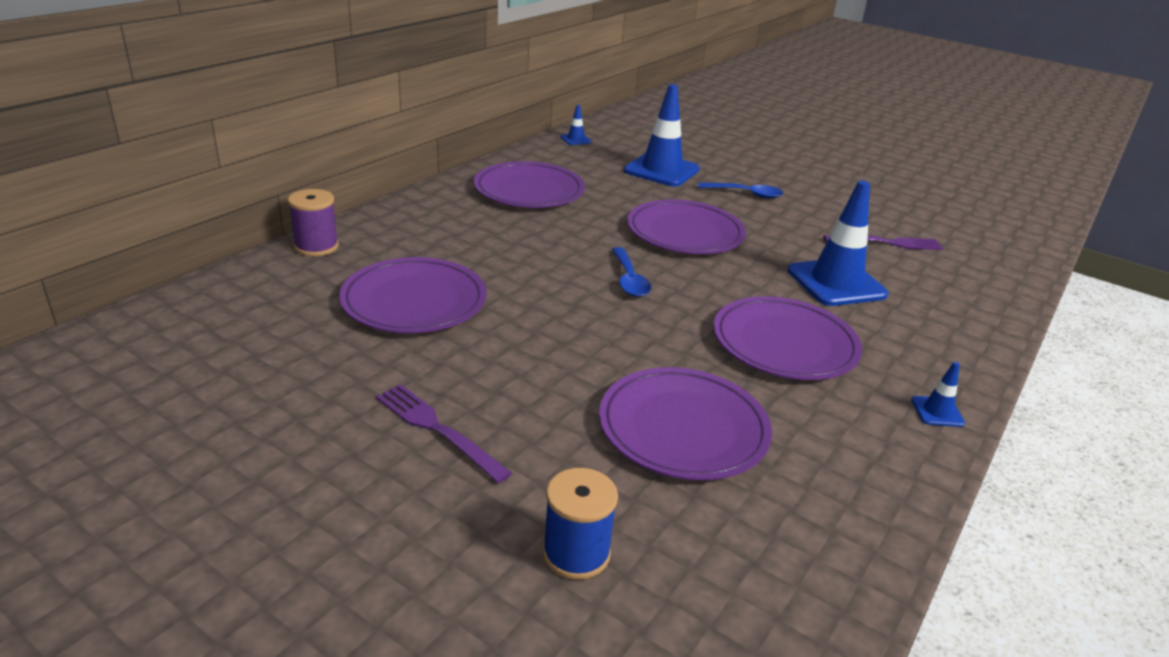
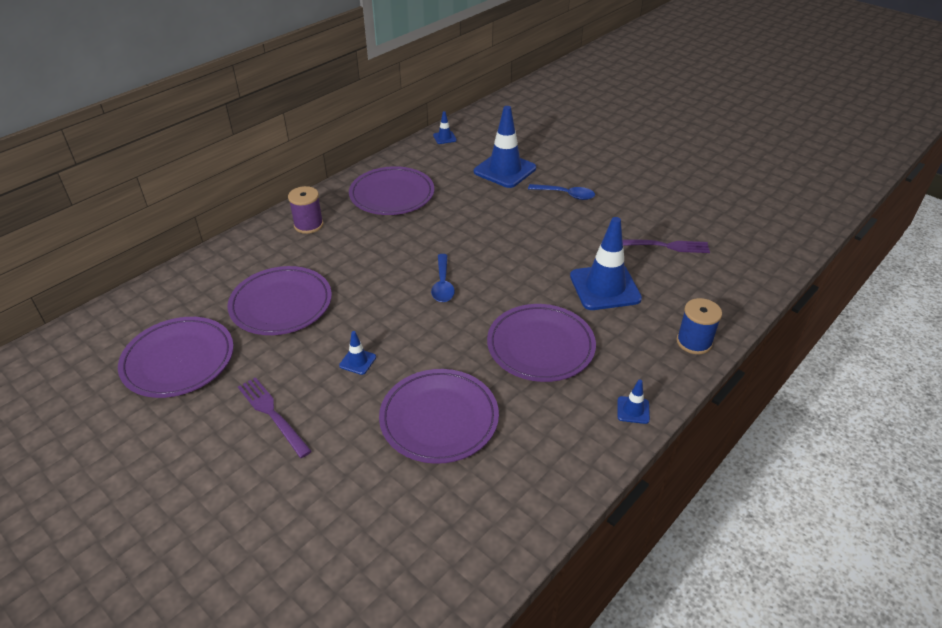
camera: 10 degrees right, 10 degrees up
(316, 246) = (223, 253): purple spool -> purple spool (308, 225)
(543, 364) = (357, 361): none -> blue traffic cone
(576, 553) = (337, 512): blue spool -> blue spool (694, 342)
(685, 233) = (501, 237): purple plate -> purple plate (178, 360)

